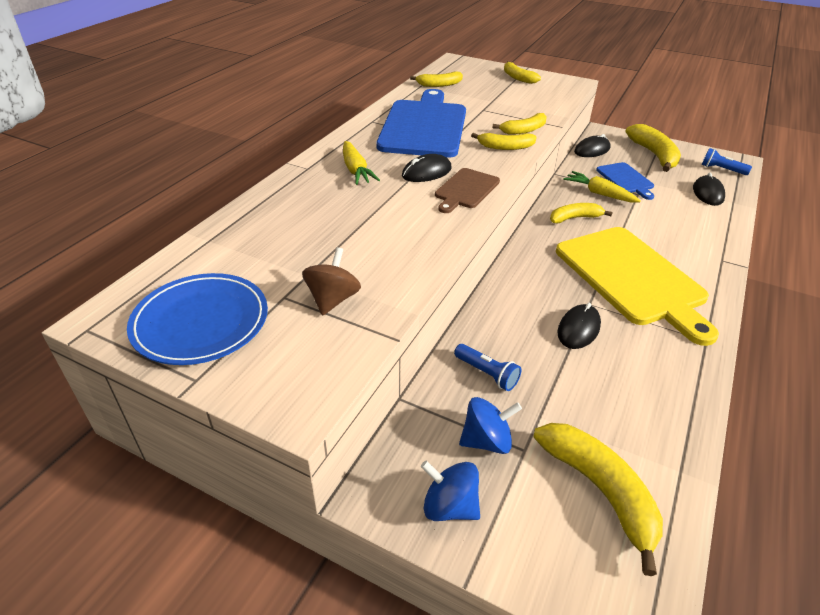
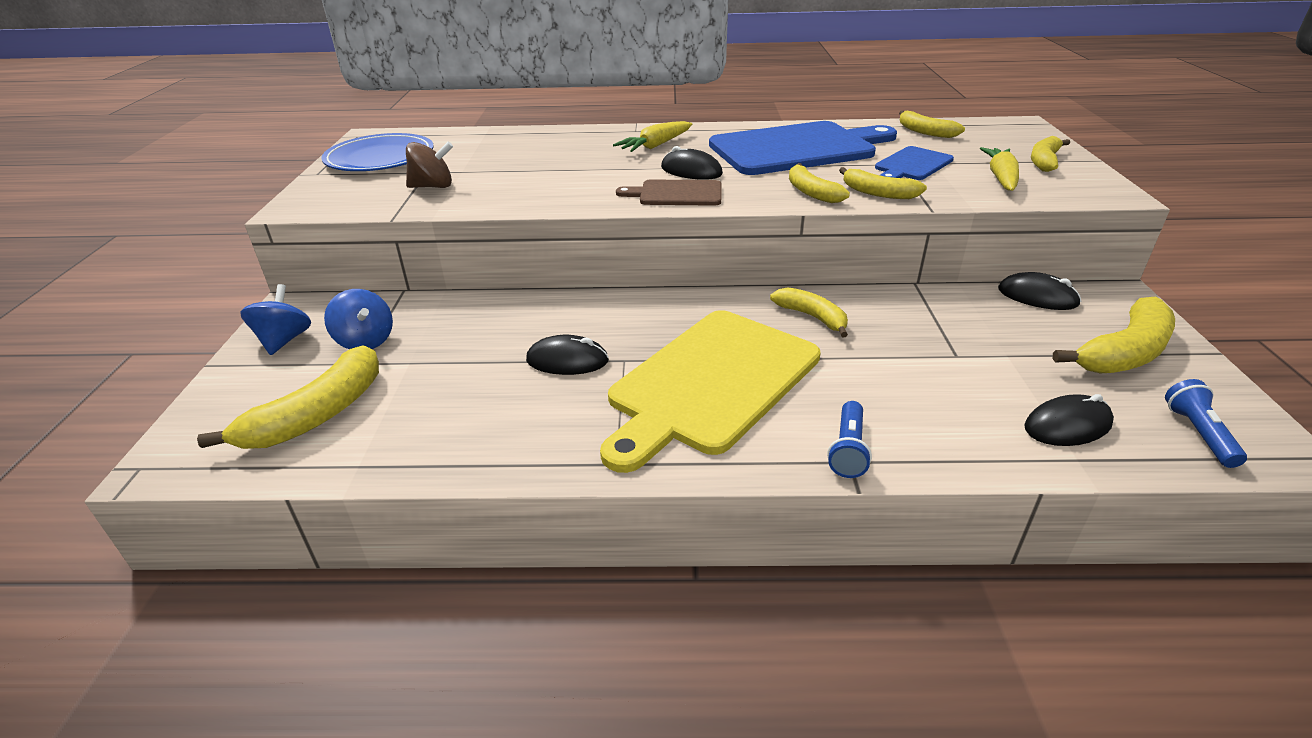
camera: 65 degrees right, 5 degrees down
(487, 374) = (458, 322): blue flashlight -> blue flashlight (848, 450)
(599, 193) = (907, 324): yellow carrot -> yellow carrot (1001, 178)
(626, 179) = (987, 339): blue cutting board -> blue cutting board (912, 165)

